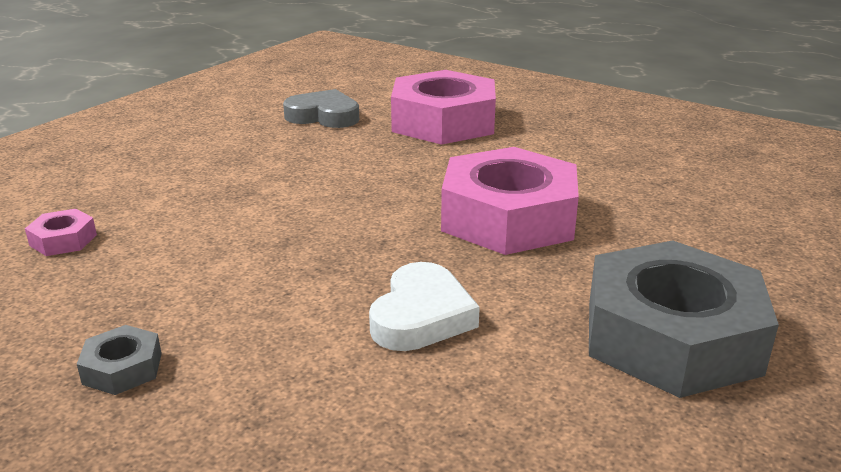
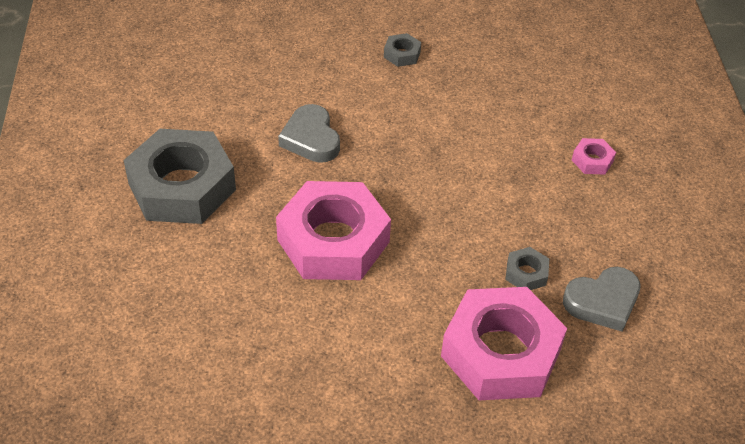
camera: 140 degrees right, 20 degrees up
(63, 240) = (544, 92): pink nut -> pink nut (592, 160)
(354, 143) = (526, 273): none -> grey nut
(421, 316) = (311, 139): white heart -> grey heart

